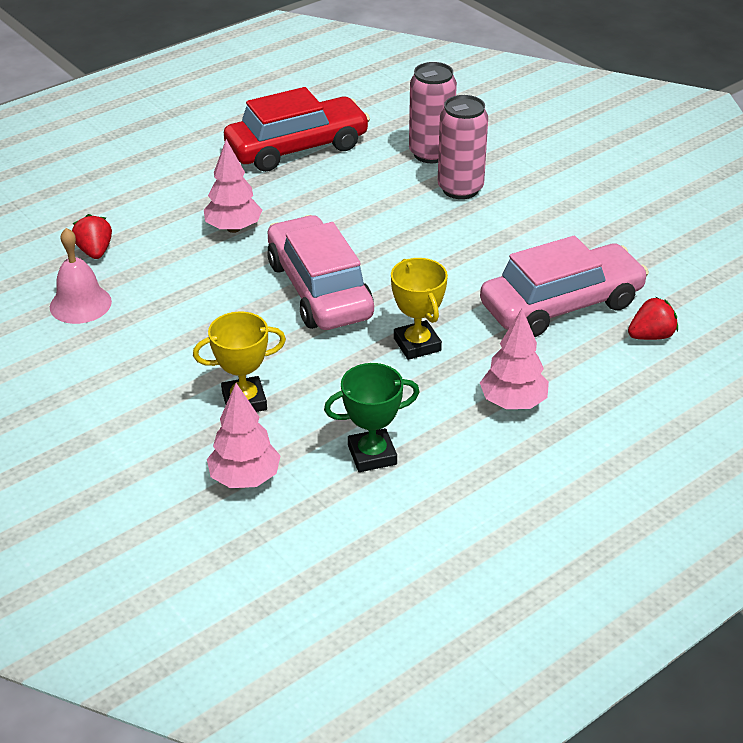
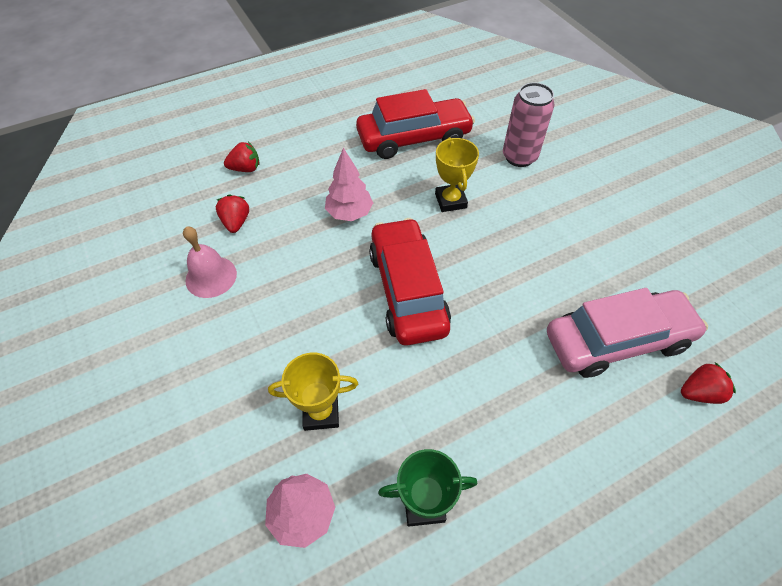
camera: 10 degrees right, 15 degrees up
(90, 199) = (245, 168): none -> red strawberry
(319, 289) = (407, 290): pink car -> red car
(417, 344) = (483, 368): yellow trophy -> yellow trophy (450, 201)
(460, 189) = (539, 196): pink can -> none
(513, 403) = (563, 458): pink tree -> none

